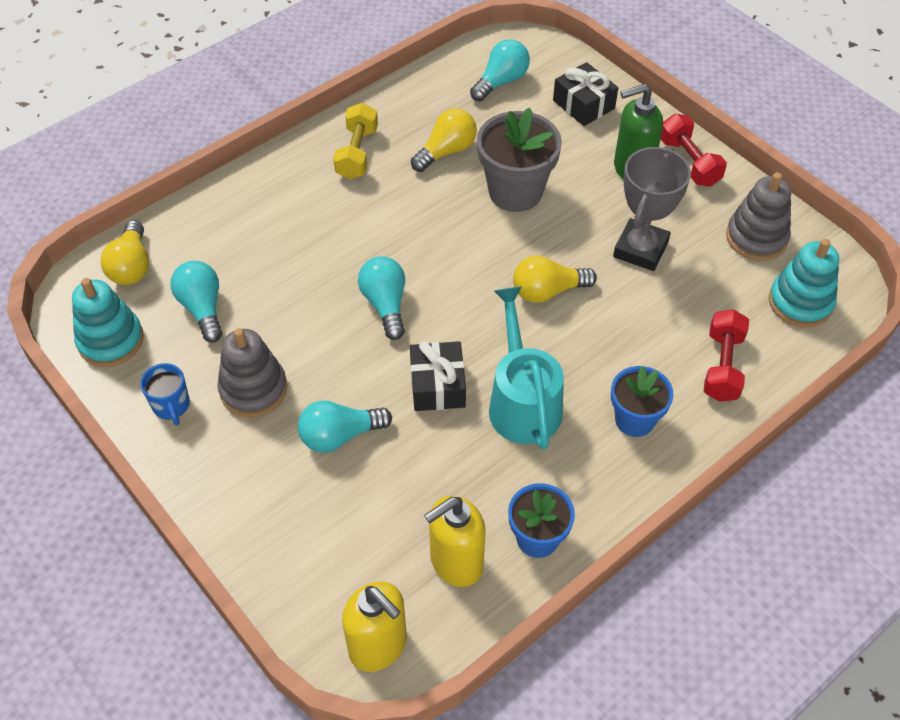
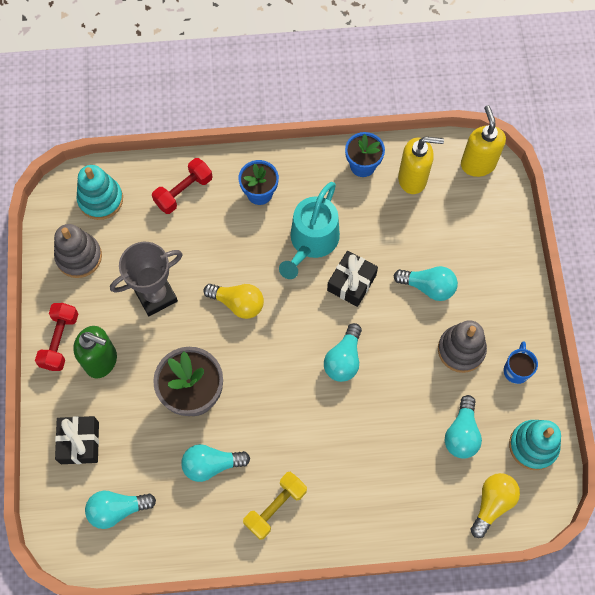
camera: 145 degrees left, 15 degrees up
(446, 151) = (211, 464): yellow light bulb -> turquoise light bulb

